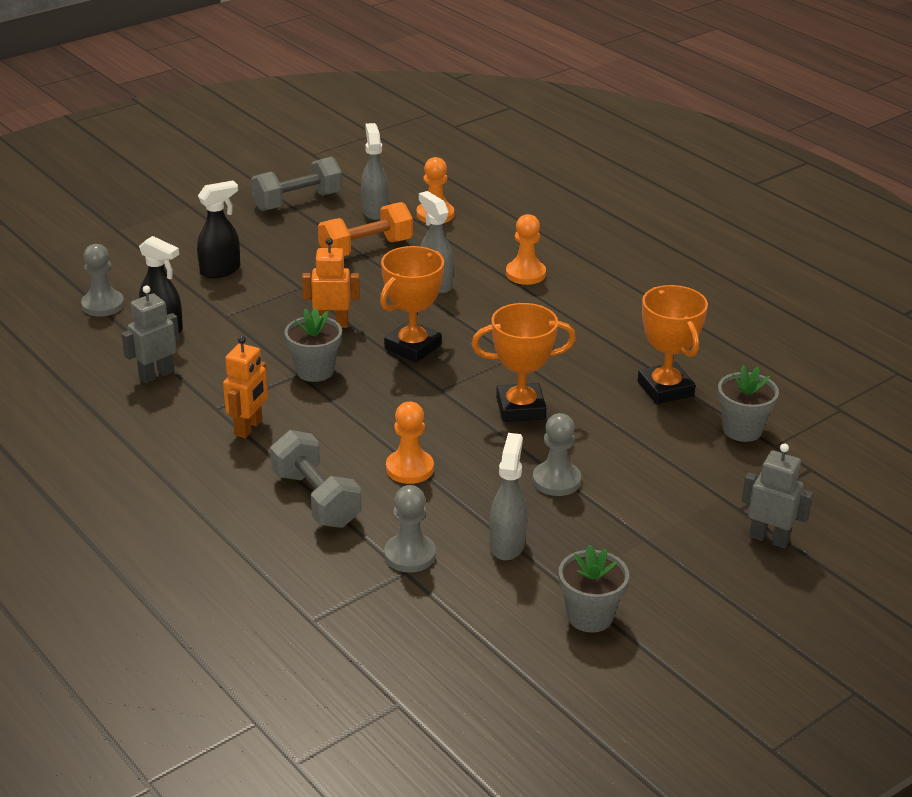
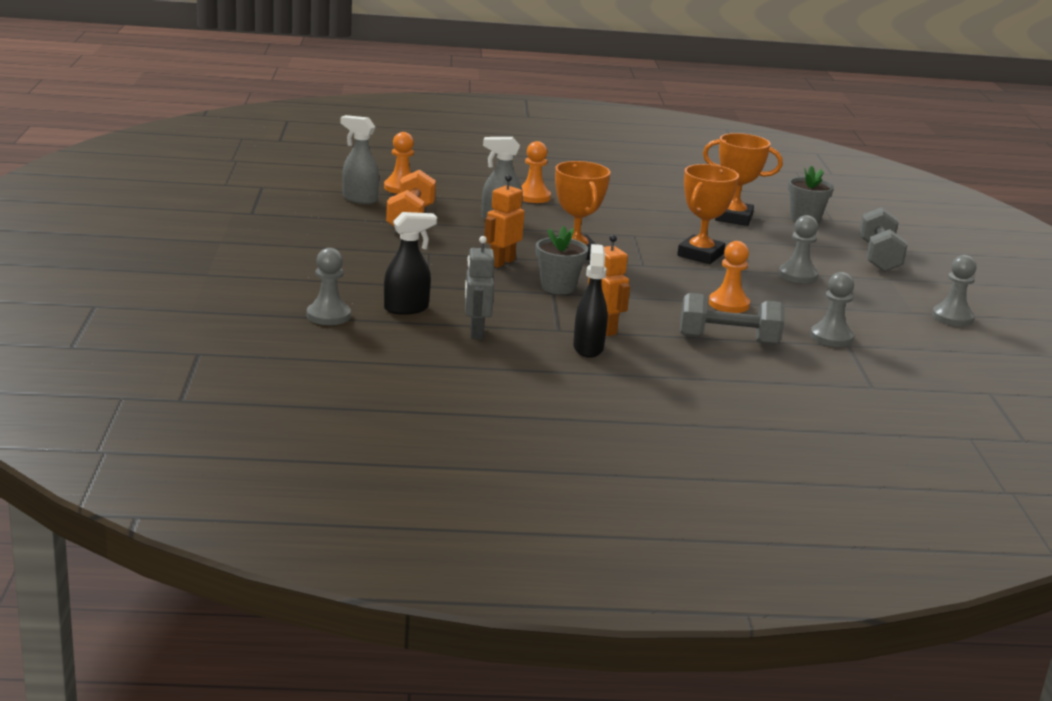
camera: 55 degrees left, 10 degrees down
(220, 270) = (352, 265): black spray bottle -> black spray bottle (588, 348)
(298, 201) = (293, 212): grey dumbbell -> grey dumbbell (879, 257)
(507, 544) = (852, 310): grey spray bottle -> none
(590, 616) = (952, 317): grey flower pot -> grey pawn
(769, 539) = (924, 254): grey robot -> none

